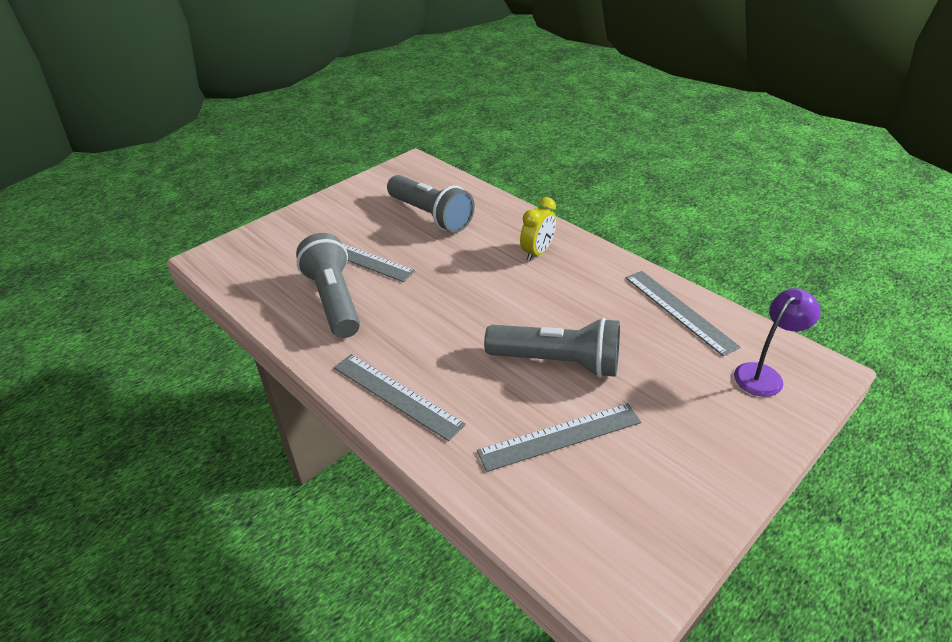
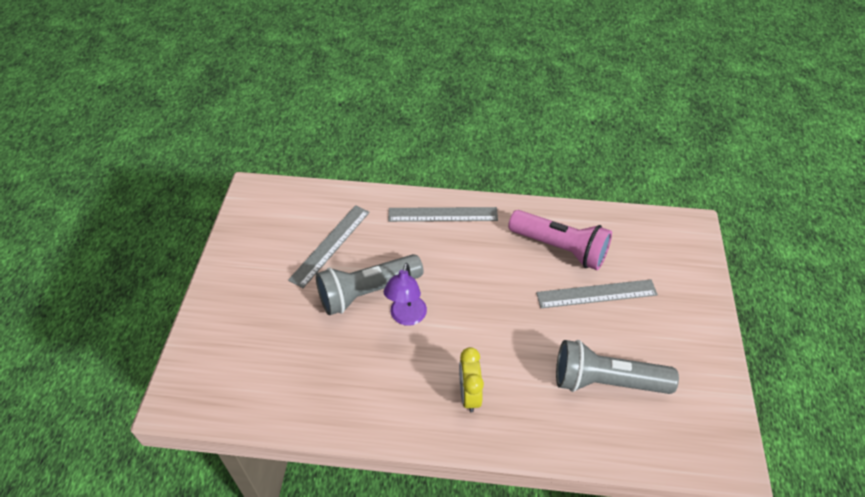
camera: 140 degrees right, 10 degrees up
(334, 300) = (560, 248): grey flashlight -> pink flashlight
(679, 310) = (307, 398): grey ruler -> none
(764, 374) = (218, 369): purple lamp -> purple lamp (406, 317)

